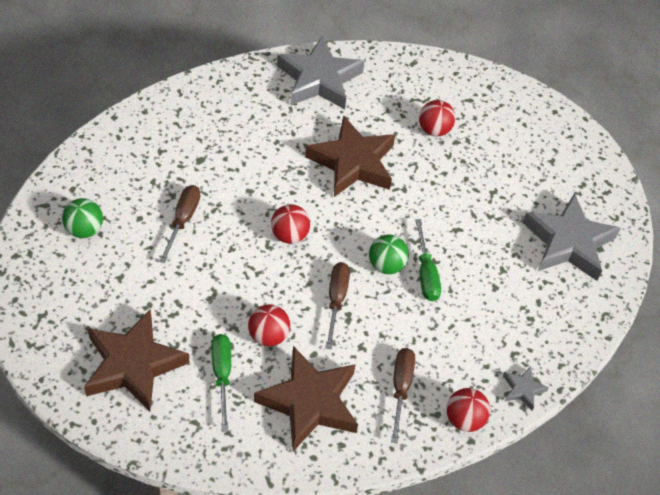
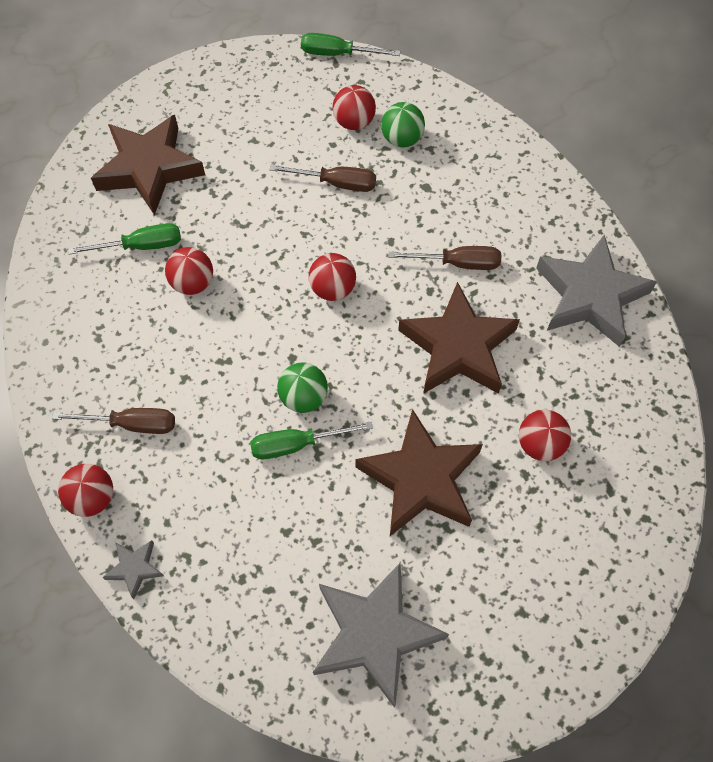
camera: 90 degrees right, 10 degrees up
(33, 202) = (337, 54): none -> green screwdriver
(85, 229) = (310, 101): green ball -> green ball (402, 139)
(118, 200) = (354, 122): none -> red ball
(309, 402) = (110, 331): brown star -> brown star (420, 479)
(336, 300) = (246, 346): brown screwdriver -> brown screwdriver (457, 263)

